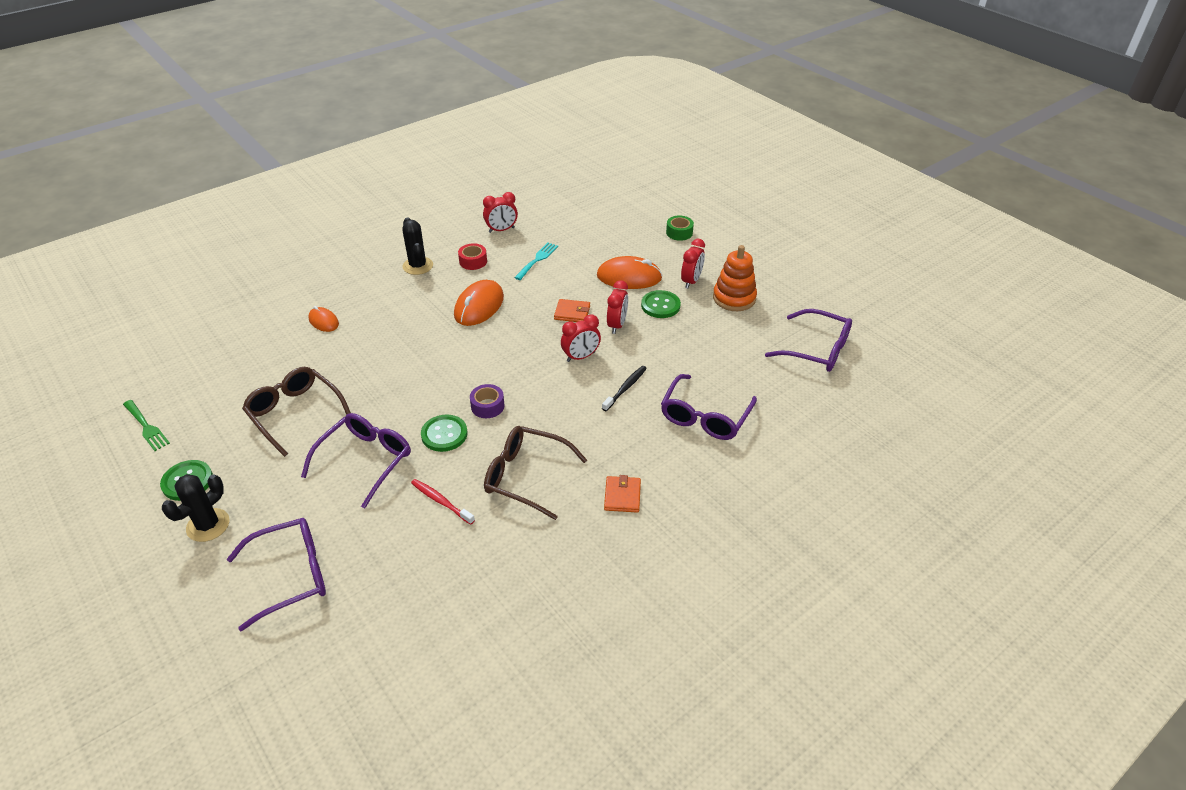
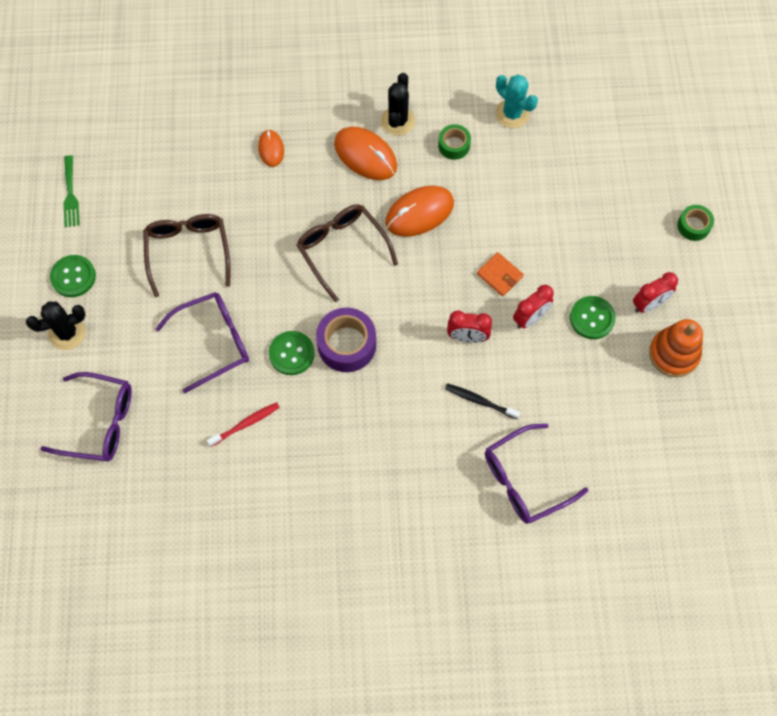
camera: 35 degrees right, 25 degrees up
(441, 501) = (246, 424): red toothbrush -> red toothbrush turned 75 degrees clockwise
(473, 261) = (454, 145): red tape -> green tape
(487, 406) = (347, 344): purple tape -> purple tape, size x1.72
(501, 230) = (512, 114): red clock -> turquoise cactus
(526, 476) = (327, 443): brown glasses -> brown glasses (342, 249)
(537, 260) = (517, 180): turquoise fork -> none
(622, 496) = (390, 515): orange wallet -> none
(625, 388) = (480, 401): black toothbrush -> black toothbrush turned 135 degrees counterclockwise
(629, 277) = (590, 260): orange mouse -> orange mouse (365, 155)
(817, 350) = (699, 471): purple glasses -> none

